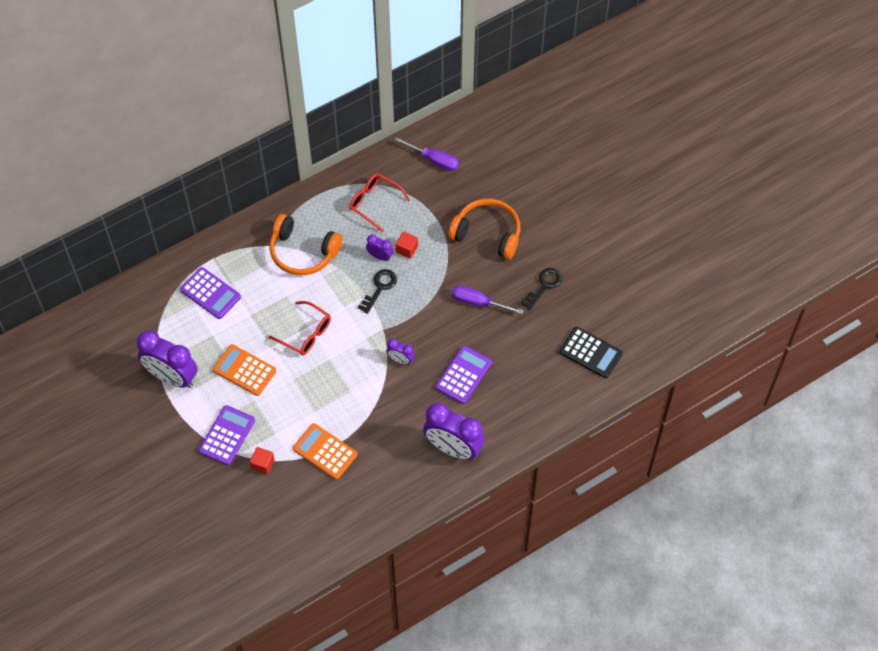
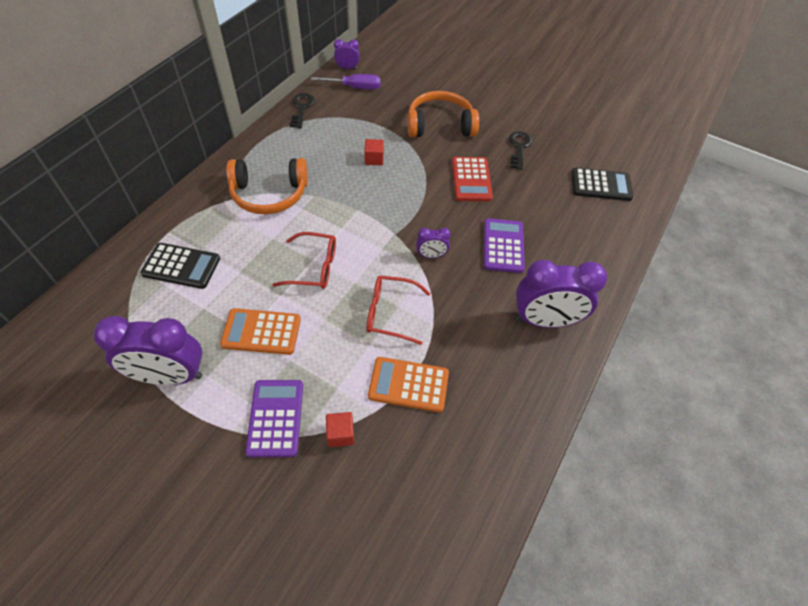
camera: 30 degrees left, 5 degrees down
(210, 293) = (181, 266): purple calculator -> black calculator
(374, 203) = (319, 133): red glasses -> red glasses (390, 313)
(379, 288) = (368, 199): black key -> black key (302, 108)
(380, 256) = (351, 173): purple clock -> purple clock (347, 68)
(478, 302) = (471, 179): purple screwdriver -> red calculator

